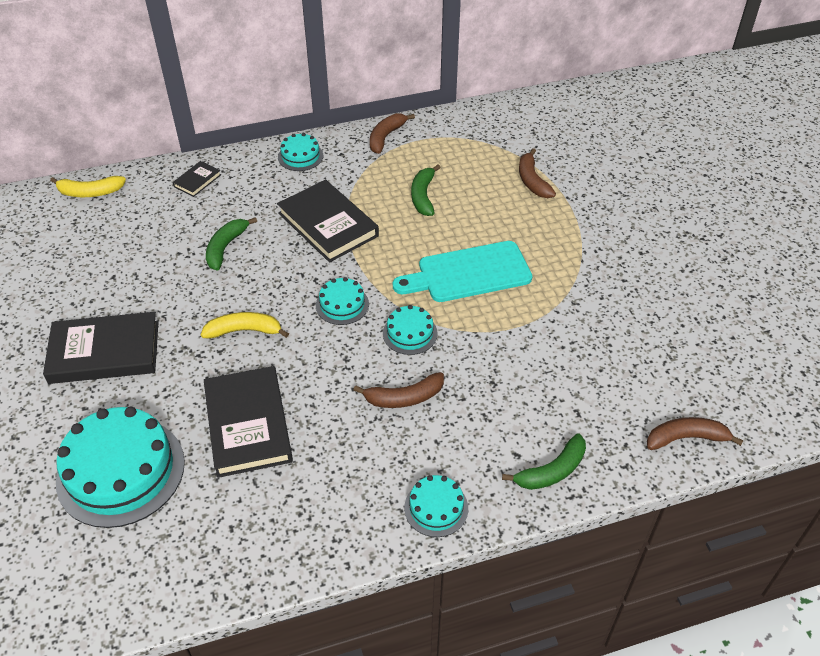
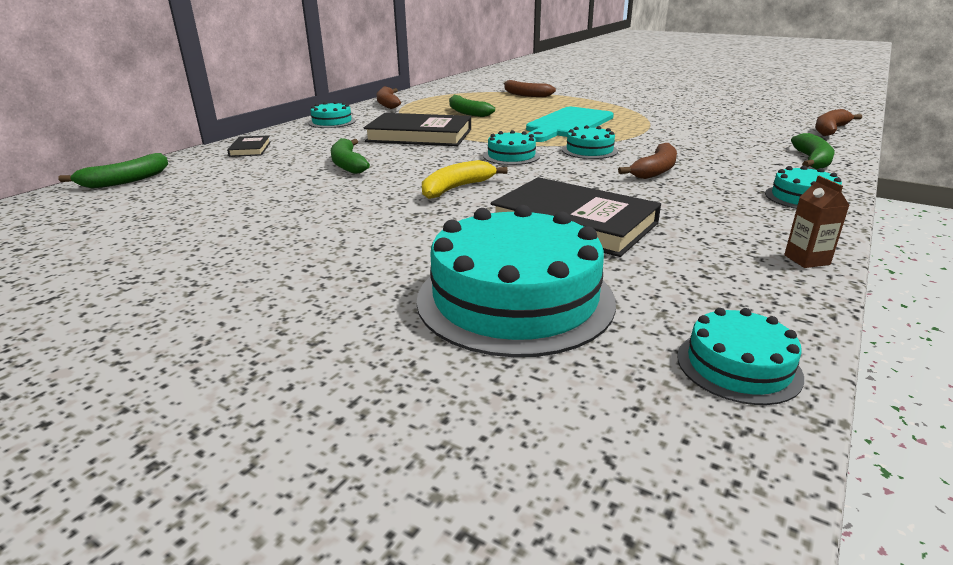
camera: 40 degrees left, 20 degrees down
(90, 192) = (125, 180): yellow banana -> green banana
(104, 352) = (328, 244): black book -> none
(135, 593) = (738, 366): none -> turquoise cake
(306, 562) = (806, 260): none -> brown carton

